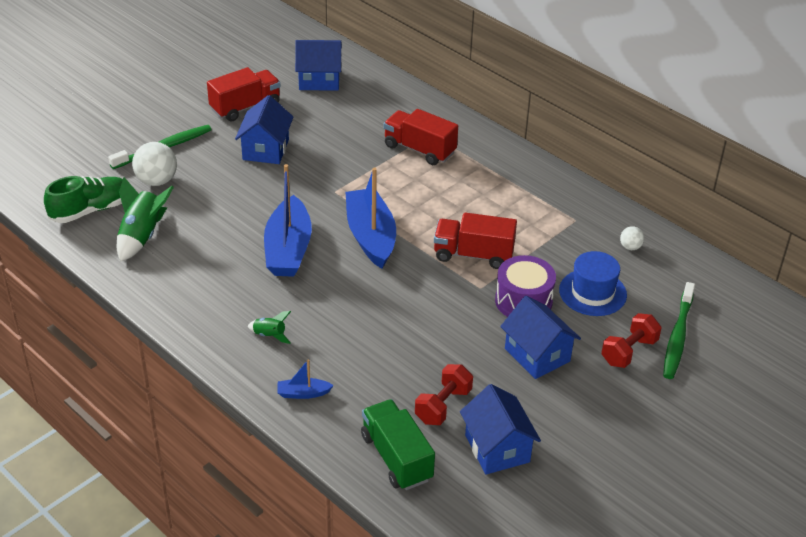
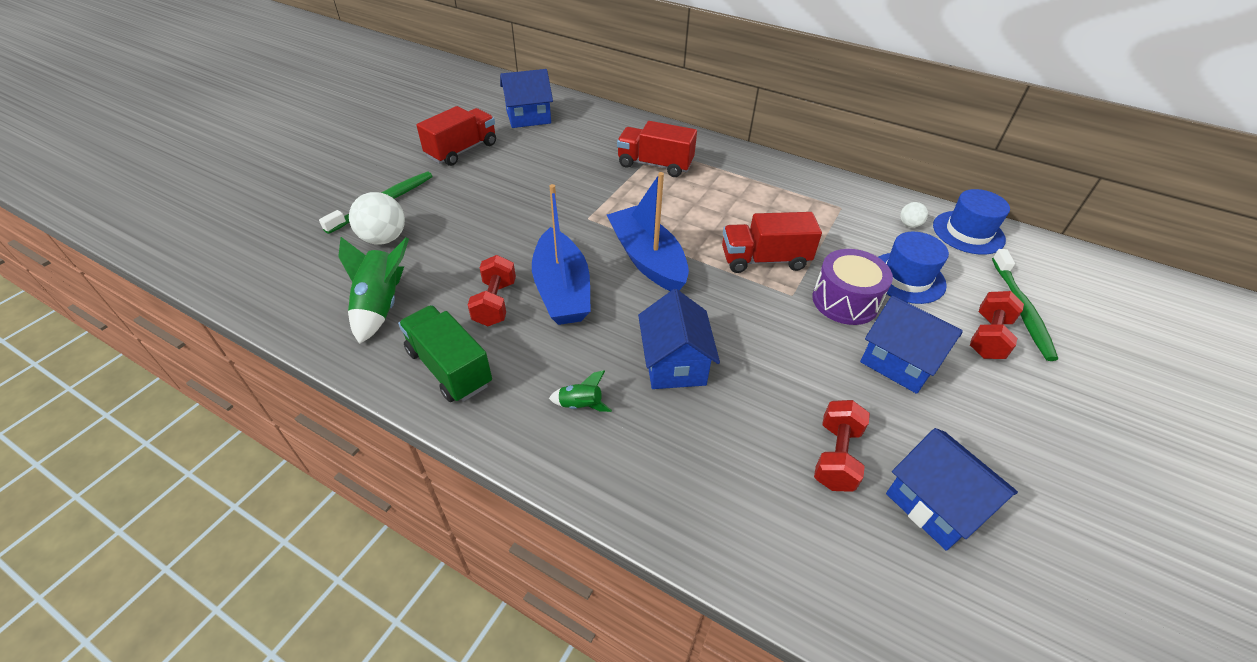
camera: 15 degrees left, 5 degrees up
(91, 210) = (309, 285): green shoe -> none
(231, 250) = (495, 303): none -> red dumbbell
(266, 149) = (497, 187): blue house -> blue house (674, 363)
(303, 393) = (656, 481): blue boat -> none
(396, 457) = (822, 554): green truck -> green truck (449, 368)
(682, 264) = (968, 232): none -> blue hat

